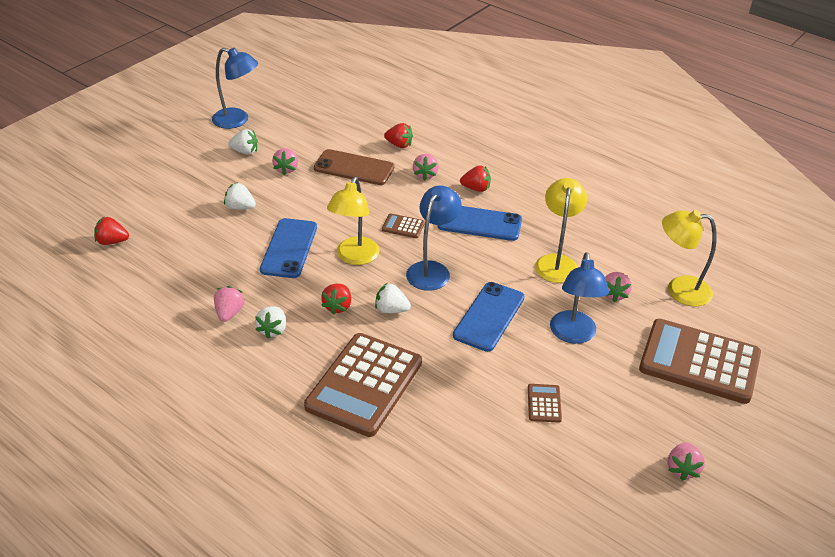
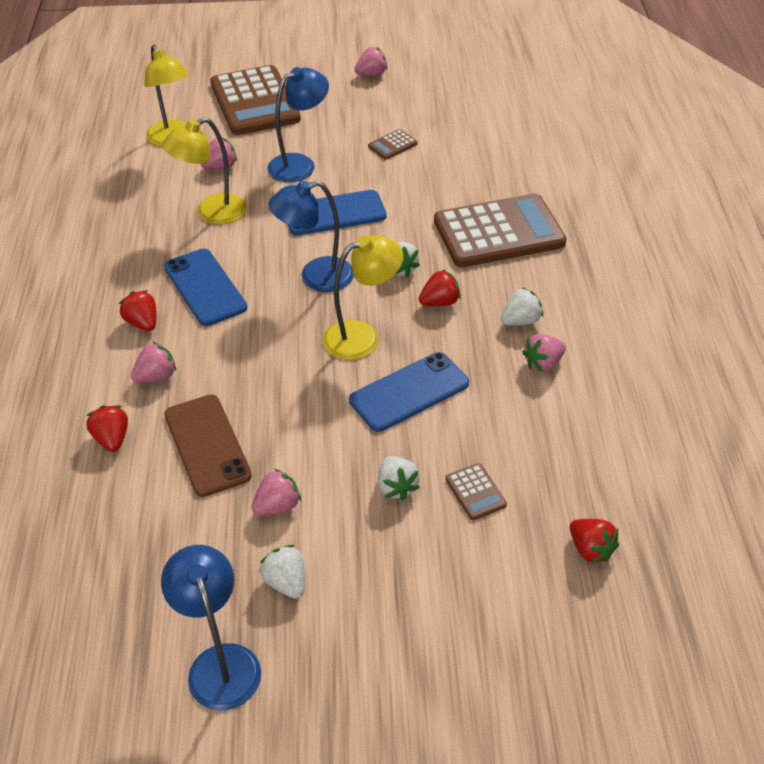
camera: 130 degrees left, 5 degrees up
(403, 226) = (273, 335): brown calculator -> brown calculator (475, 492)

